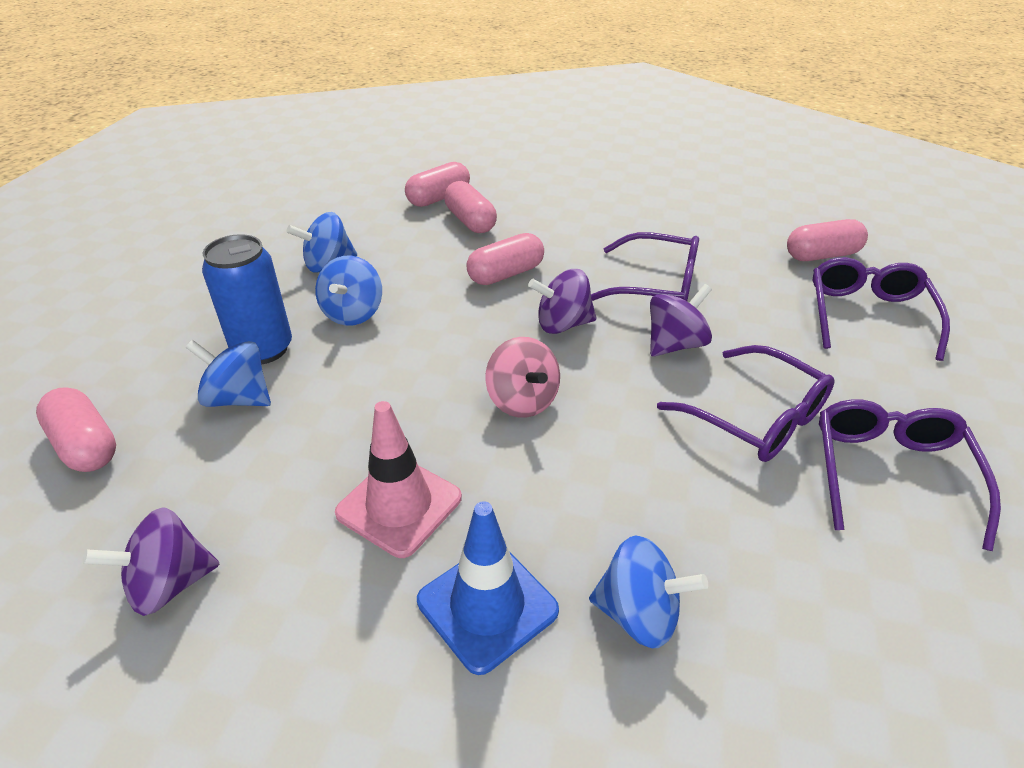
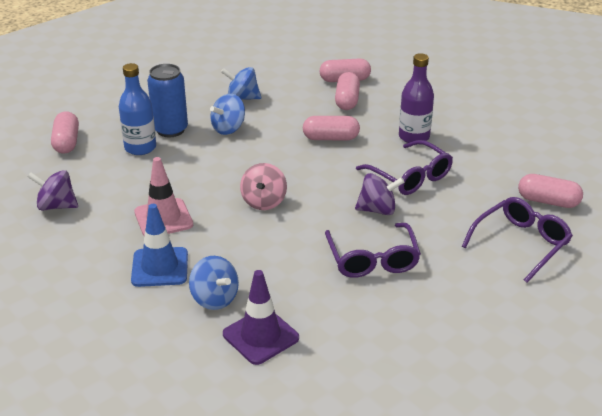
camera: 35 degrees right, 5 degrees down
(238, 398) = (140, 148): blue spinning top -> blue bottle
(562, 324) = (329, 176): purple spinning top -> none
(598, 236) = (414, 137): none -> purple bottle
(783, 642) = (260, 336): none -> purple traffic cone
(889, 472) = (407, 311): purple glasses -> none

